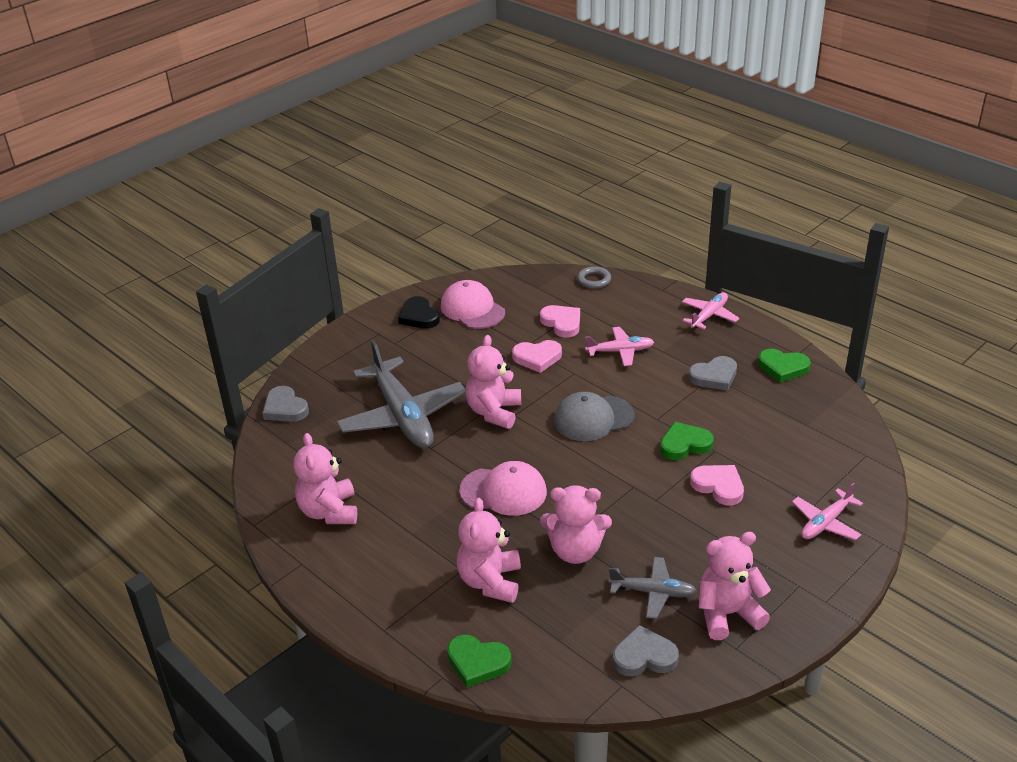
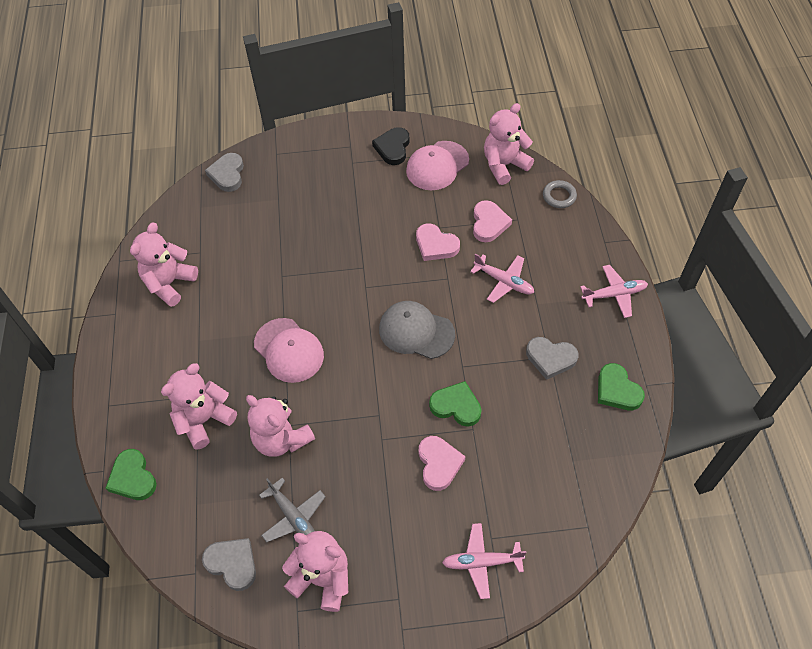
camera: 40 degrees right, 20 degrees up
(402, 416) = (292, 234): grey plane -> none
(472, 309) = (437, 166): pink cap -> pink cap turned 135 degrees counterclockwise
(494, 412) = (354, 274): pink teddy bear -> pink teddy bear (504, 165)

